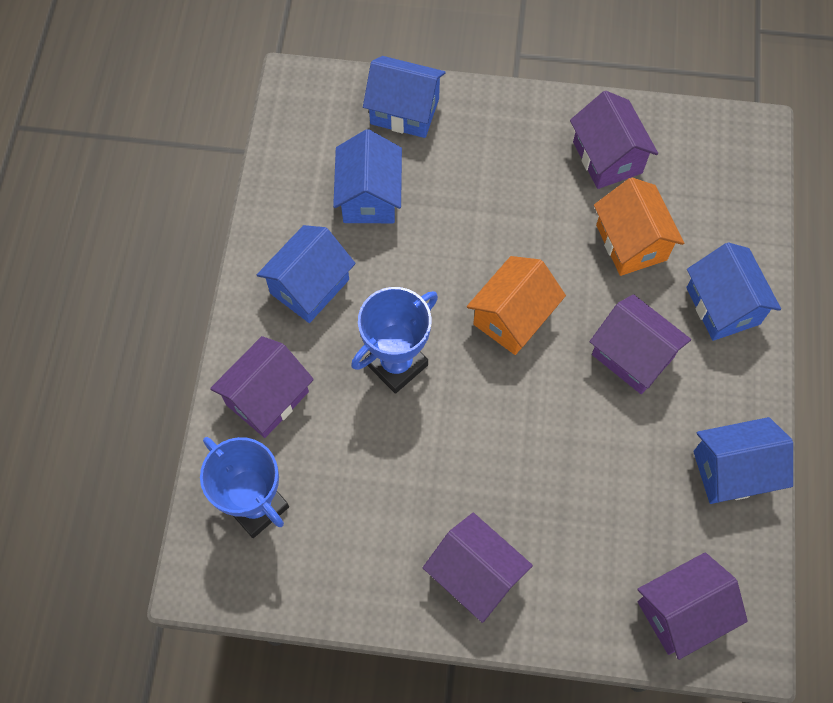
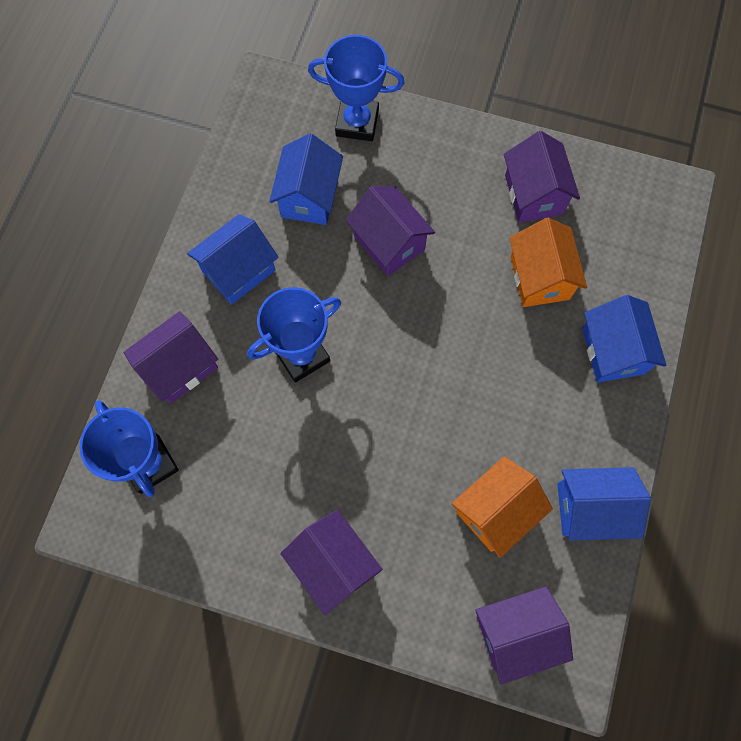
camera: 10 degrees right, 5 degrees up
(404, 111) = (357, 123): blue house -> blue trophy
(513, 317) = (416, 330): orange house -> orange house (495, 511)
(632, 356) = (519, 384): purple house -> purple house (389, 243)

